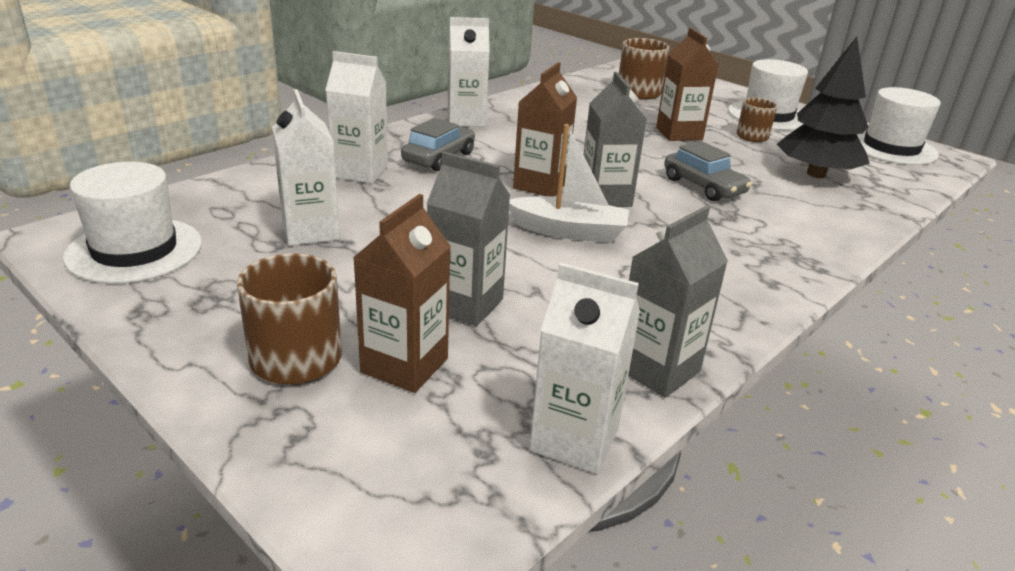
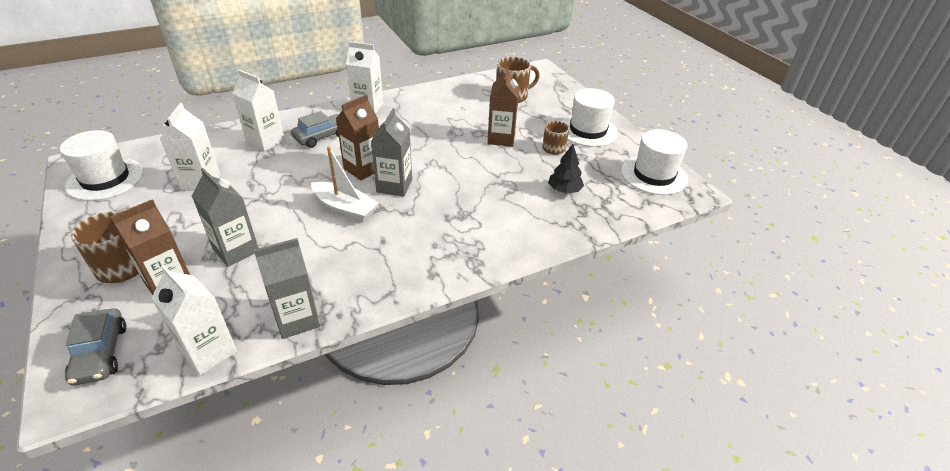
camera: 20 degrees right, 10 degrees up
(703, 186) = (470, 188): grey car -> grey car (101, 353)
(816, 174) = (564, 190): black tree -> black tree, size x0.56

